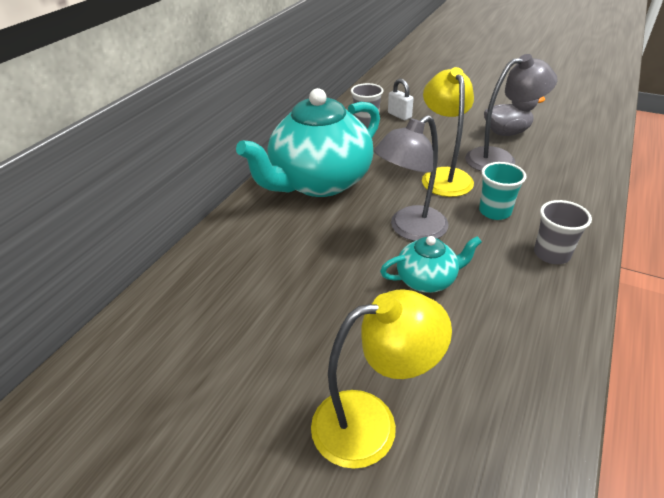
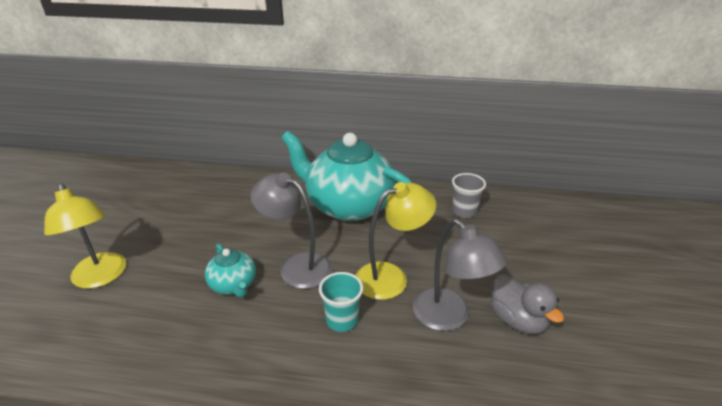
camera: 70 degrees right, 5 degrees down
(399, 115) = (496, 230): white padlock -> none
(551, 254) = (282, 368): grey cup -> none

